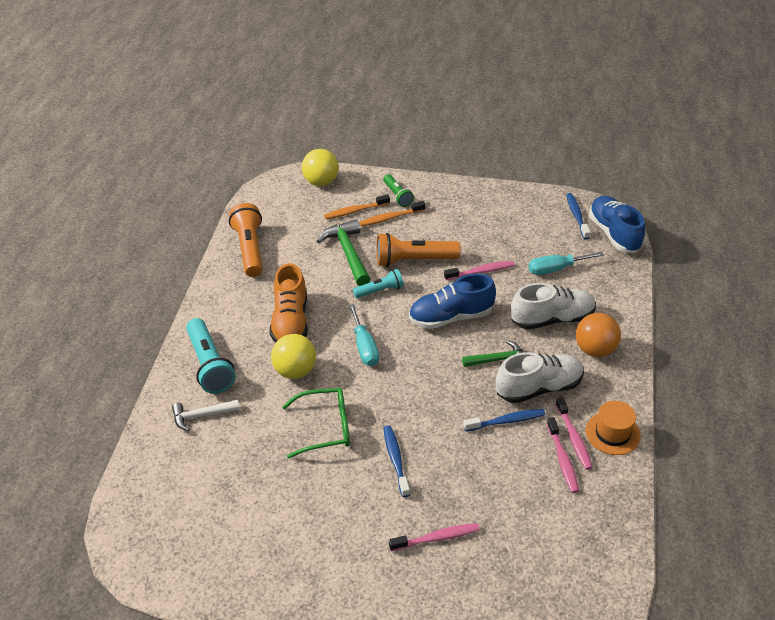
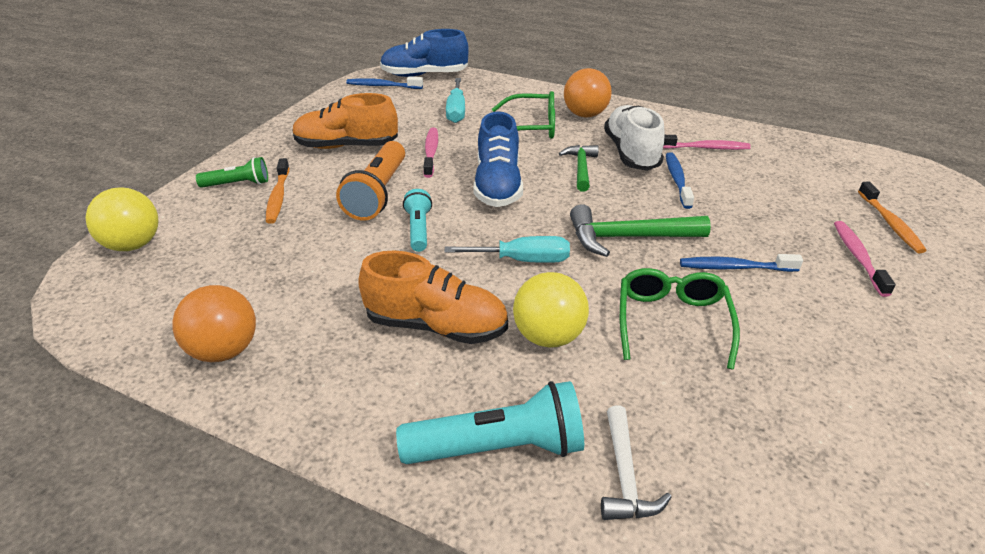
camera: 75 degrees left, 5 degrees down
(249, 249) = (225, 350): orange flashlight -> orange ball
(348, 253) = (321, 244): green hammer -> green hammer (628, 237)
(355, 211) = (235, 224): orange toothbrush -> orange toothbrush (890, 223)
(469, 227) = (347, 146): none -> orange shoe
(552, 319) = (531, 127): white shoe -> green glasses
(562, 460) = (735, 159): pink toothbrush -> none
(612, 433) = (700, 128): orange hat -> none

